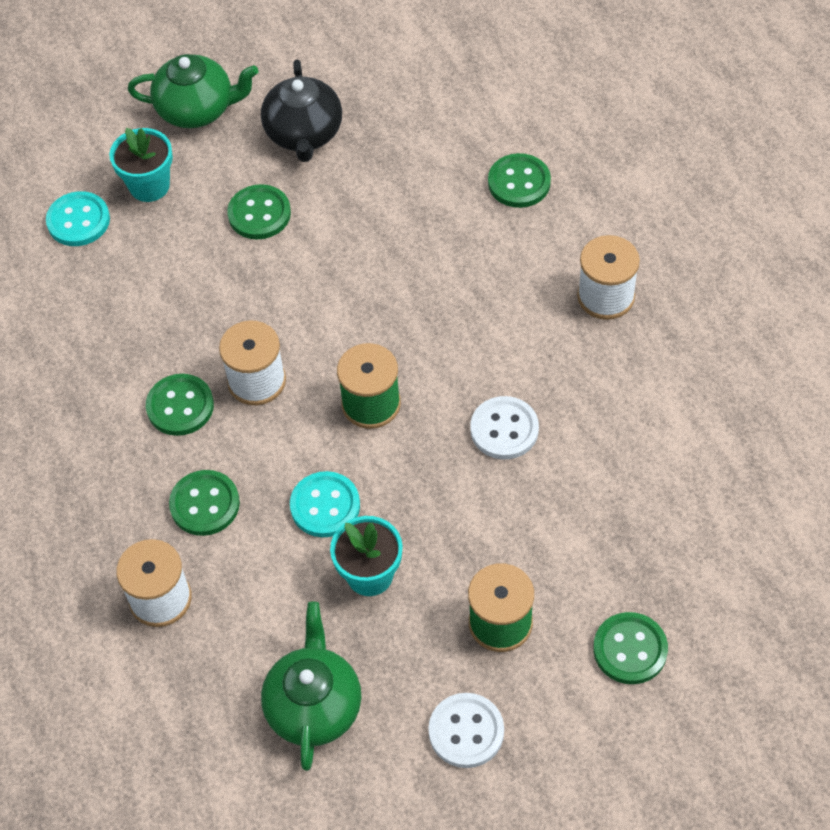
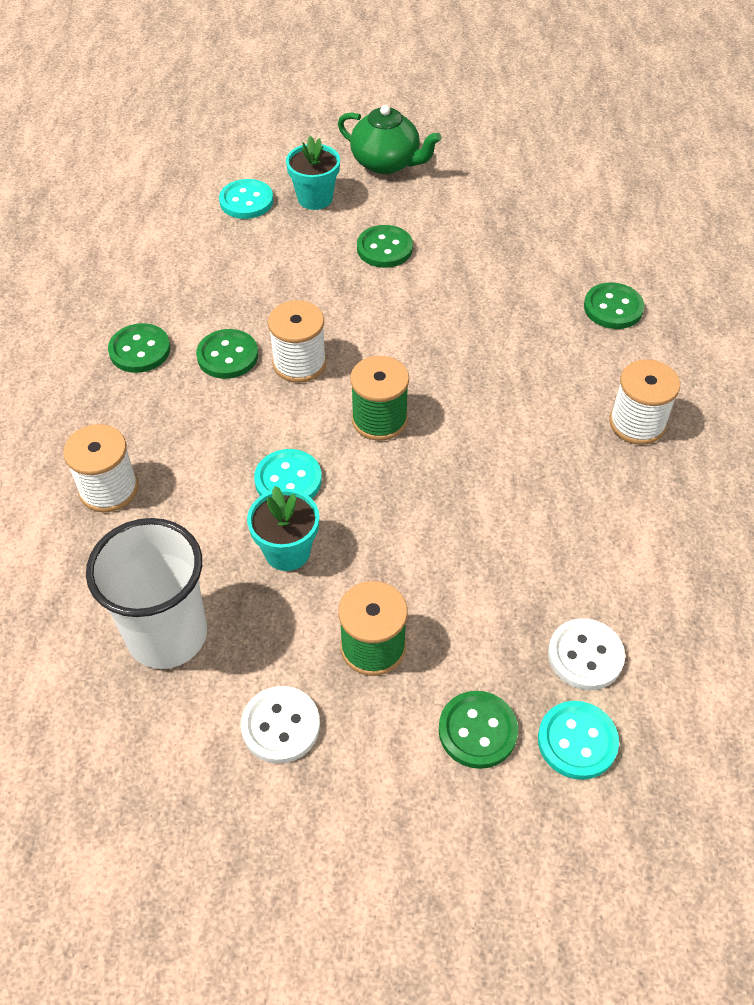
camera: 25 degrees right, 5 degrees down
(205, 504) = (194, 435): green button -> green button (140, 350)
(304, 134) = (457, 208): black teapot -> none
(314, 706) = (167, 635): green teapot -> white cup
(504, 429) = (480, 489): white button -> white button (585, 655)
(713, 616) = (577, 741): none -> turquoise button

